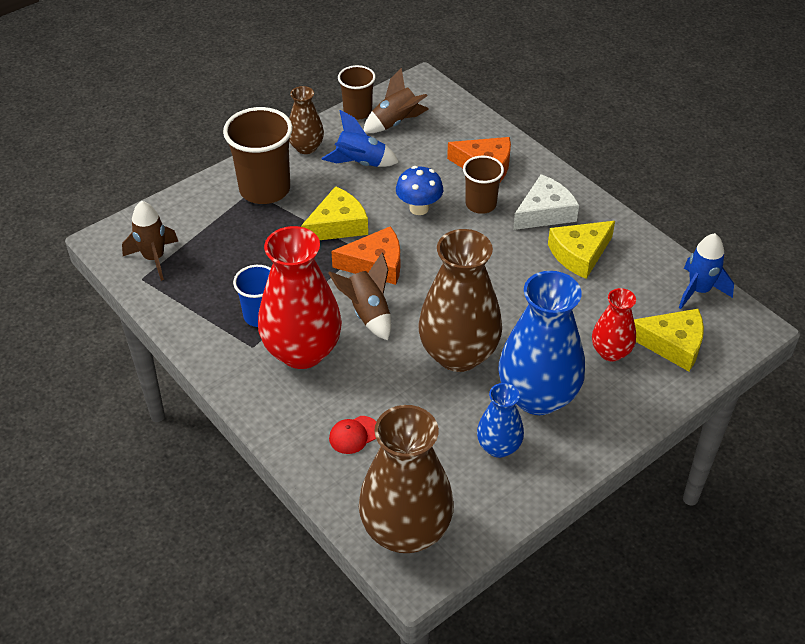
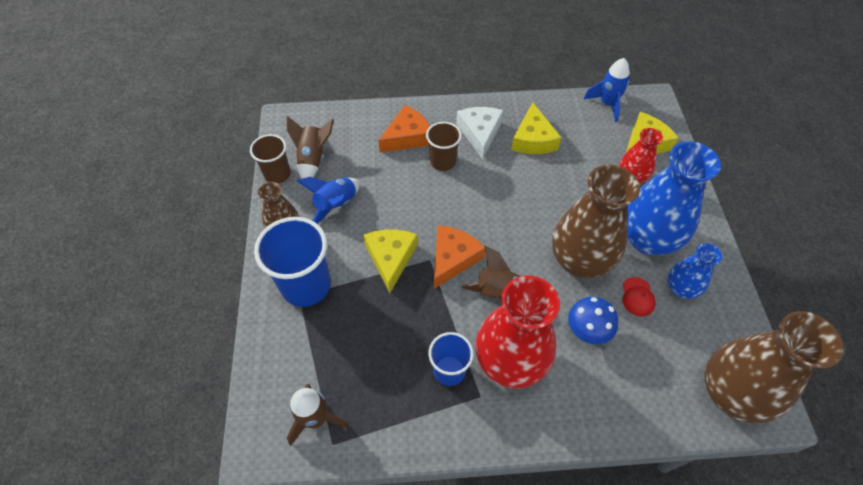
camera: 55 degrees left, 10 degrees up
(264, 189) = (306, 285): brown cup -> blue cup
(354, 435) = (619, 374): red cap -> red cap (637, 297)
(419, 208) = (416, 198): blue mushroom -> blue mushroom (586, 331)

